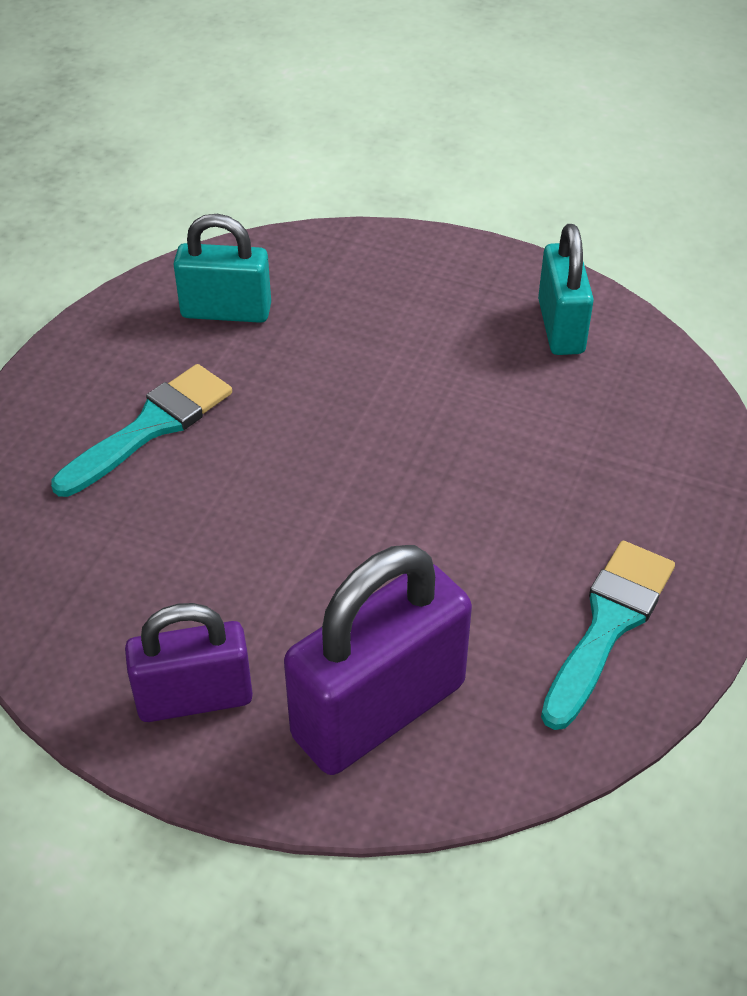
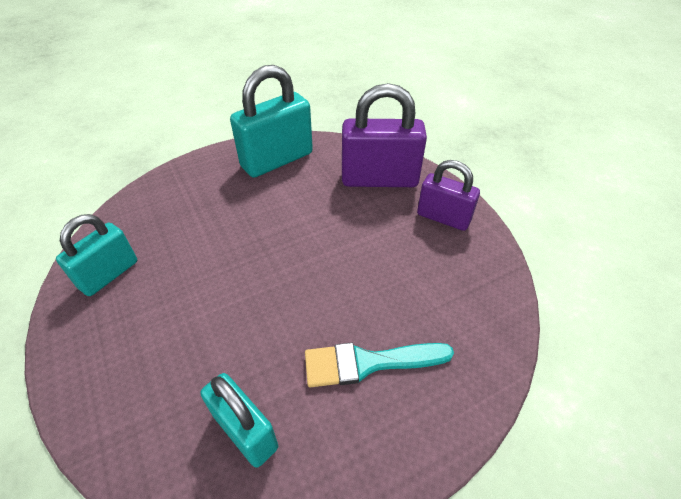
camera: 140 degrees left, 0 degrees up
(608, 625) = (277, 160): turquoise brush -> turquoise padlock

